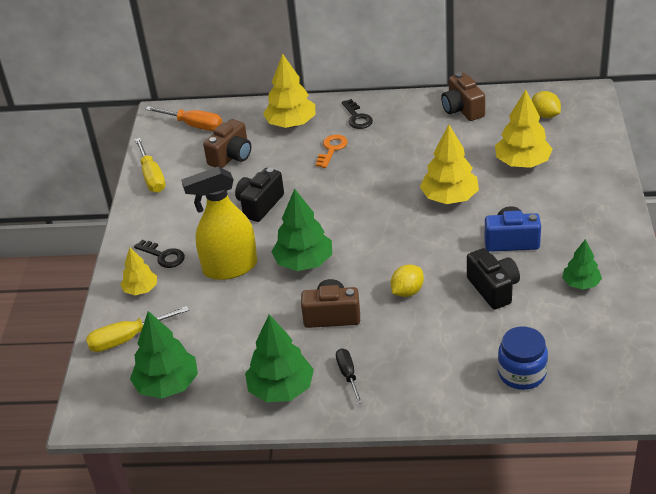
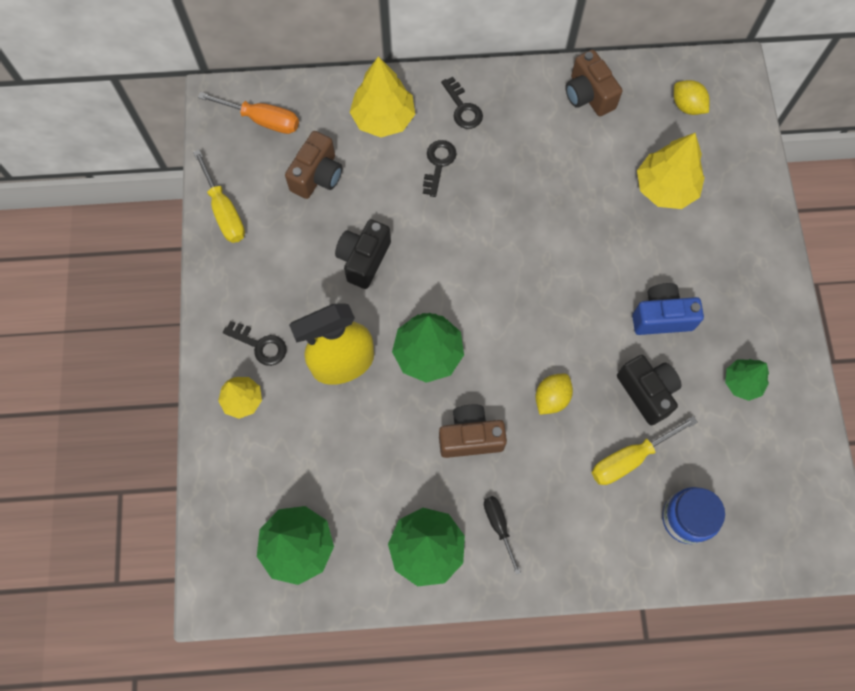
camera: 10 degrees left, 30 degrees up
(127, 338) = (240, 477): yellow screwdriver -> yellow screwdriver (630, 458)
(332, 149) = (438, 164): orange key -> black key
(449, 198) = (586, 247): yellow tree -> none

